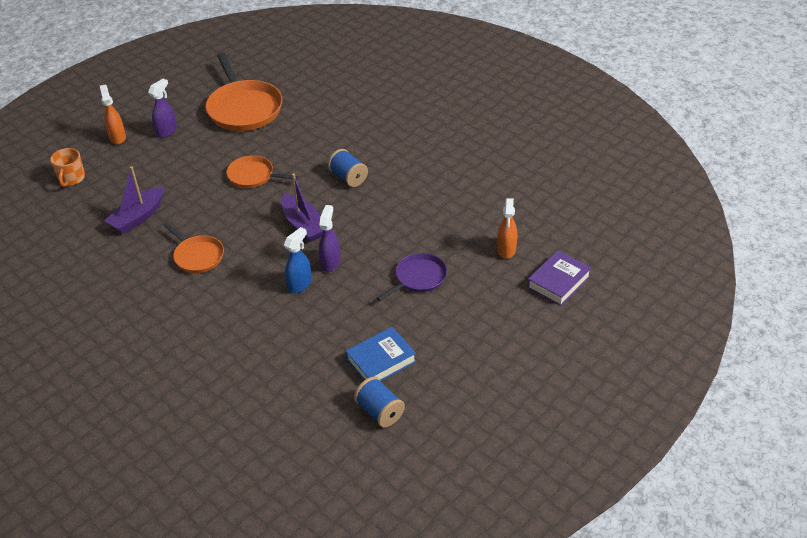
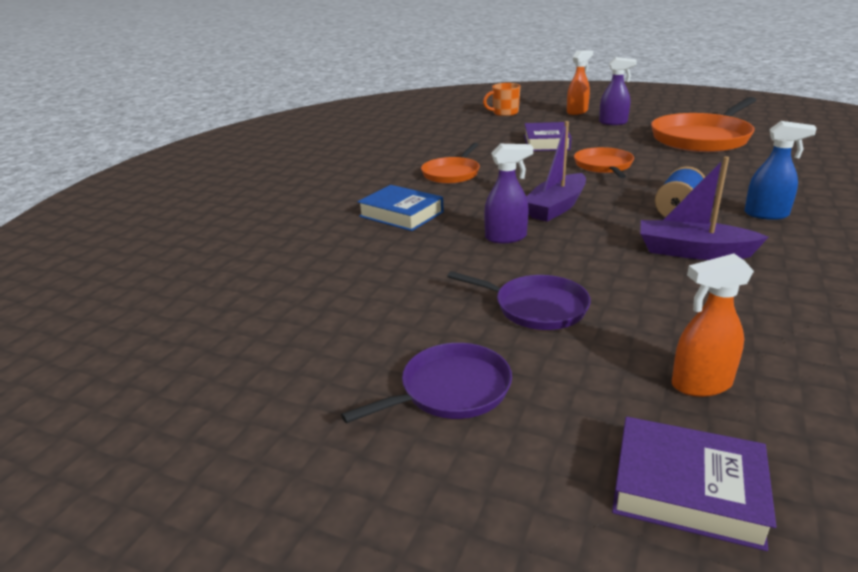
camera: 70 degrees right, 15 degrees down
(138, 217) = (482, 141): purple boat -> purple boat (693, 252)
(176, 183) = (546, 142): none -> purple book
(300, 284) = (451, 229): blue spray bottle -> blue spray bottle (766, 214)
(380, 411) = (235, 341): blue spool -> none
(381, 360) = (340, 317): blue book -> blue book (401, 214)
(470, 331) = (450, 390): none -> purple pan

